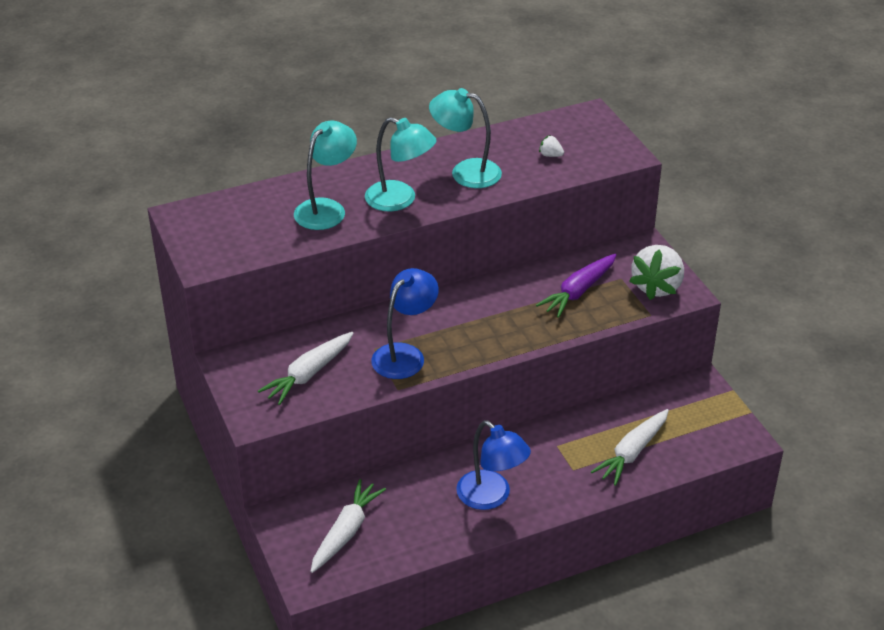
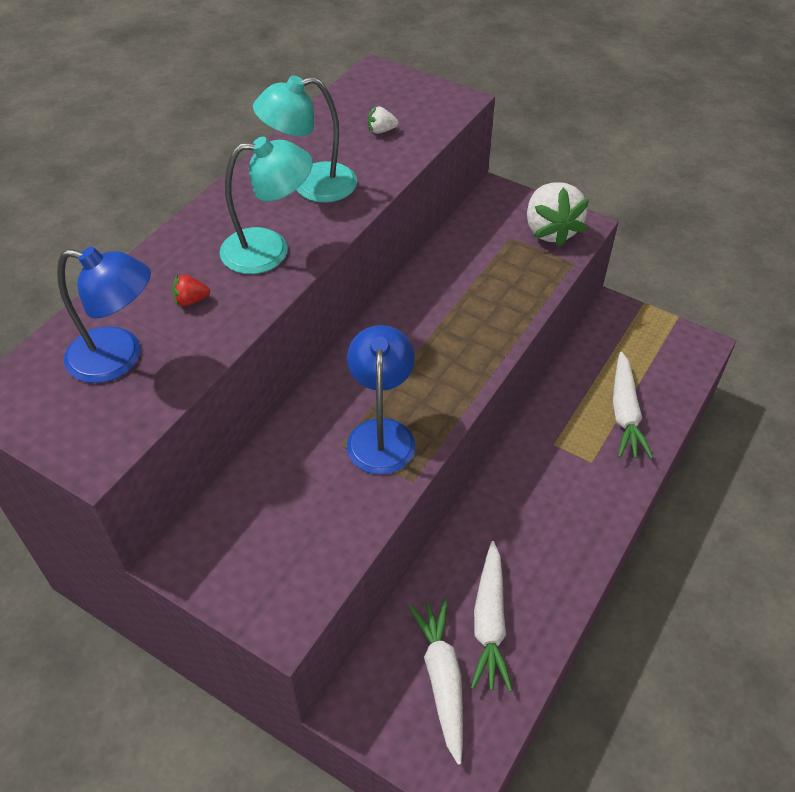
camera: 35 degrees left, 10 degrees up
(309, 374) = (295, 519): white carrot -> white carrot (489, 622)
(326, 209) = (191, 300): turquoise lamp -> red strawberry
(491, 497) = (547, 540): blue lamp -> blue lamp (119, 358)
(578, 291) = (486, 270): purple carrot -> none

